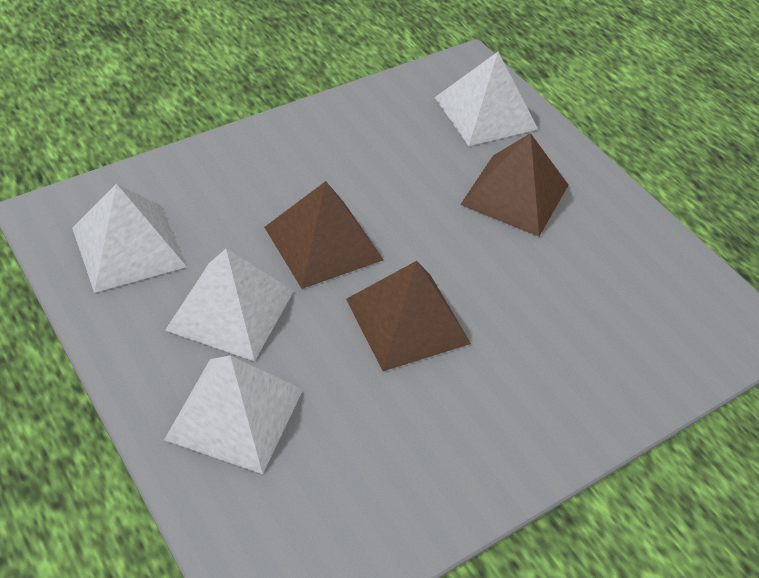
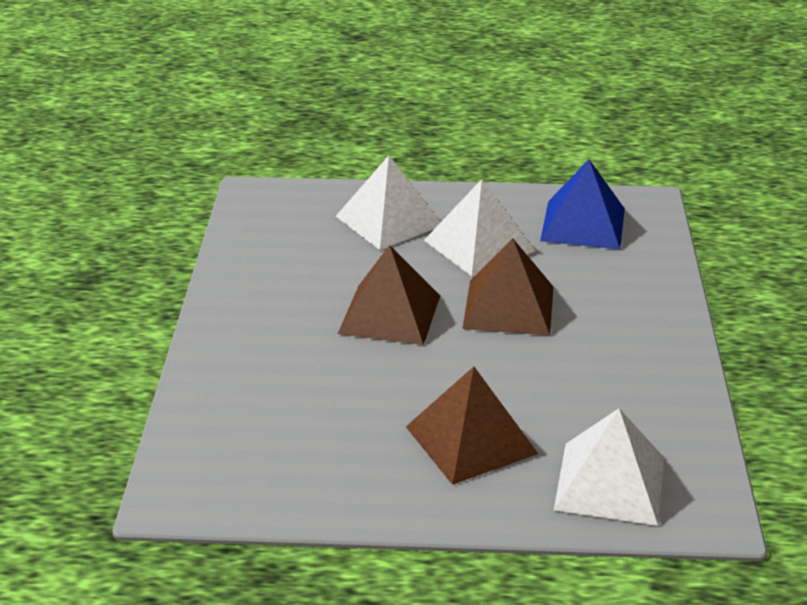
camera: 130 degrees right, 15 degrees down
(129, 247) = (583, 224): white pyramid -> blue pyramid

